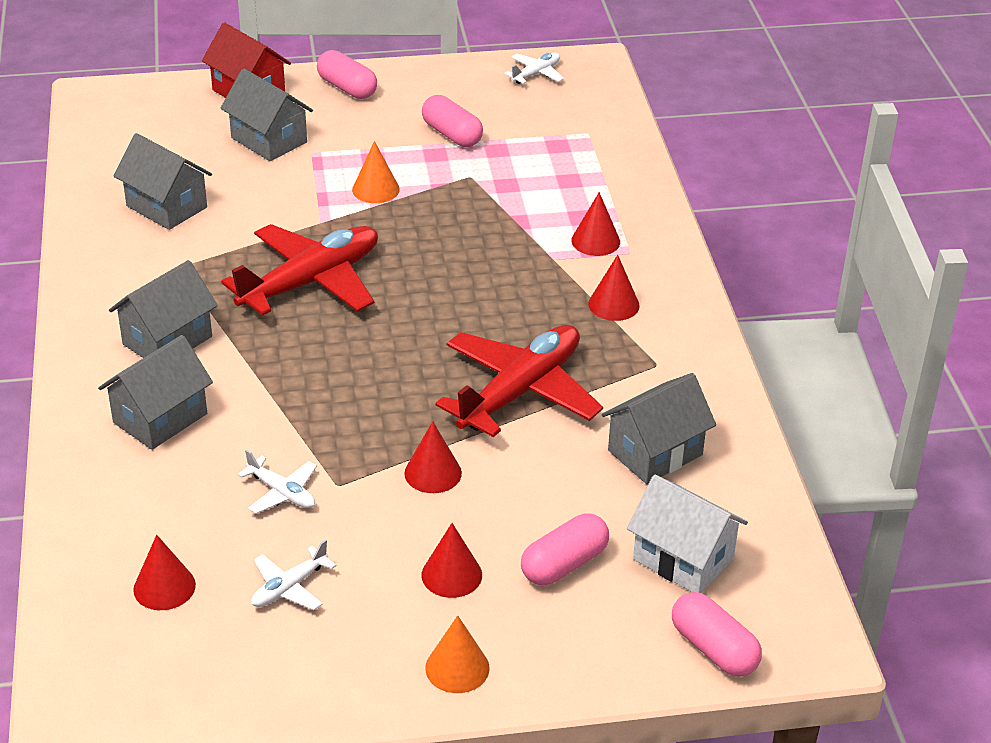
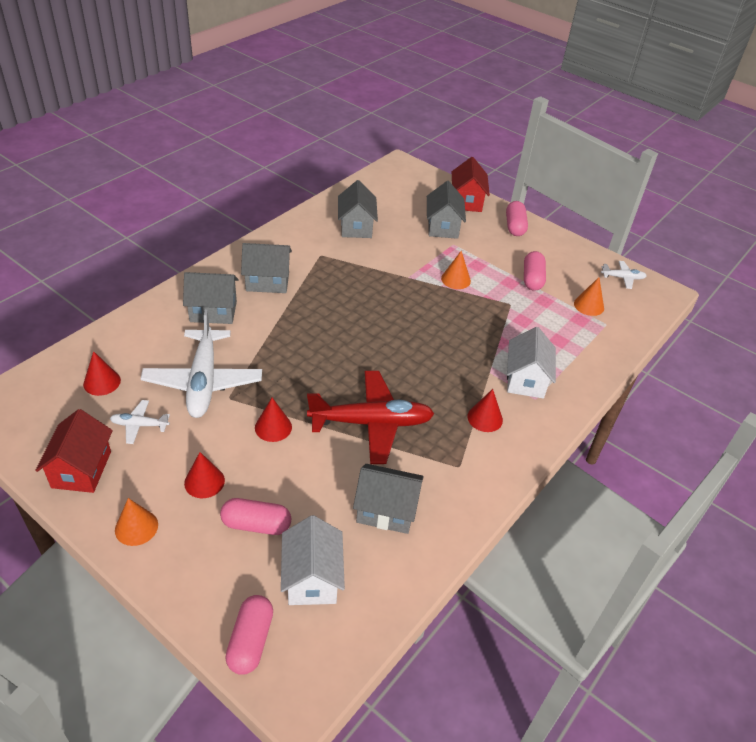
camera: 45 degrees right, 5 degrees up
(282, 493) = (203, 381): white plane -> white plane, size x2.19
(304, 676) = (81, 469): none -> red house
(311, 282) = (362, 300): red plane -> none
(545, 125) = (589, 305): none -> orange cone
(595, 241) = (525, 380): red cone -> white house

